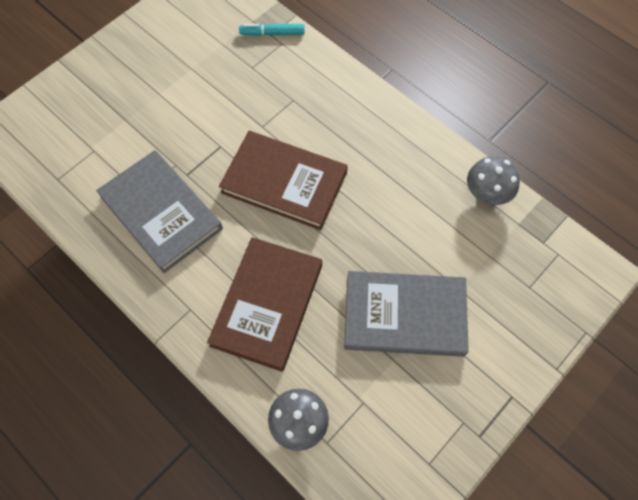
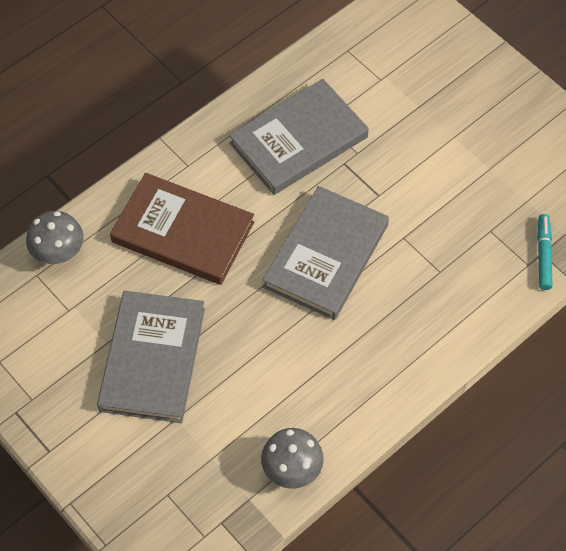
camera: 95 degrees right, 5 degrees down
(284, 182) = (326, 256): brown book -> grey book

